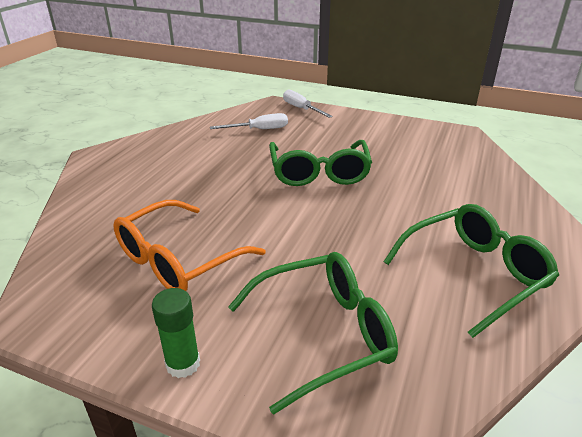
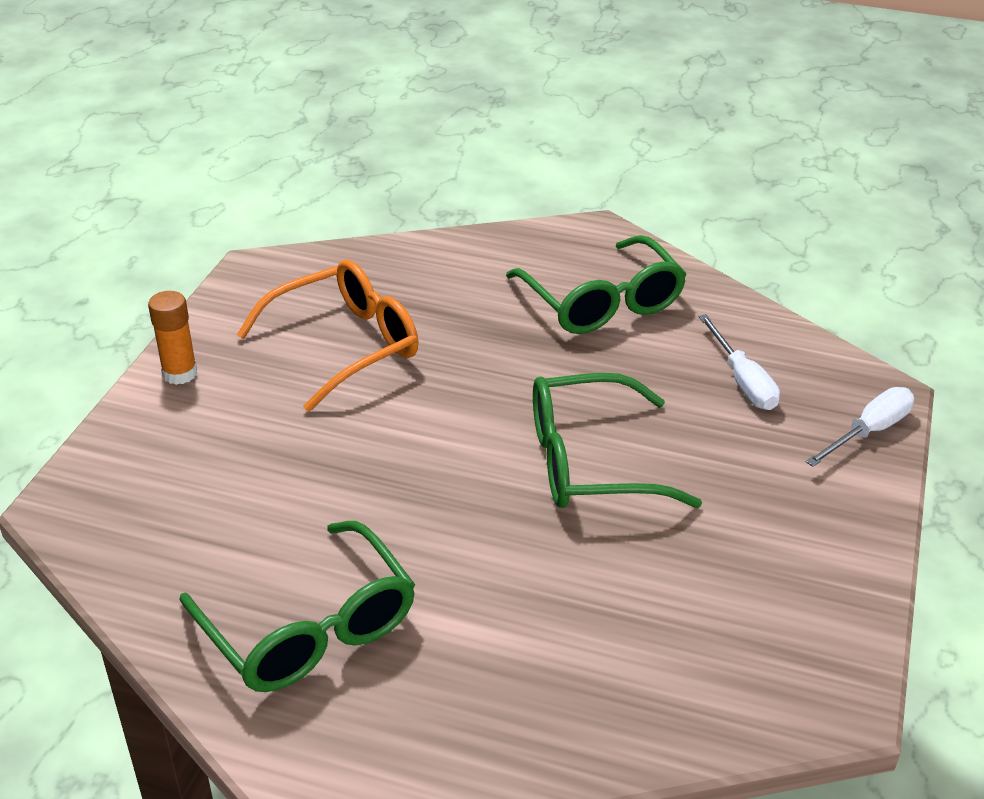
camera: 85 degrees right, 5 degrees up
(178, 260) = (345, 345): orange glasses -> orange glasses turned 105 degrees clockwise
(183, 364) = (180, 373): green glue stick -> orange glue stick
(324, 334) = (207, 471): green glasses -> green glasses (602, 303)

